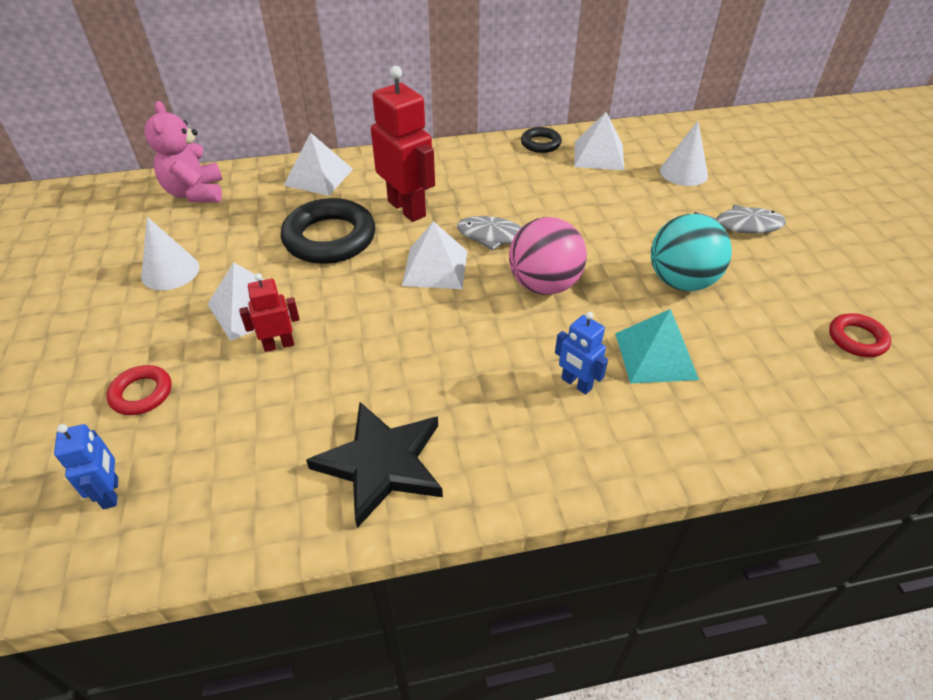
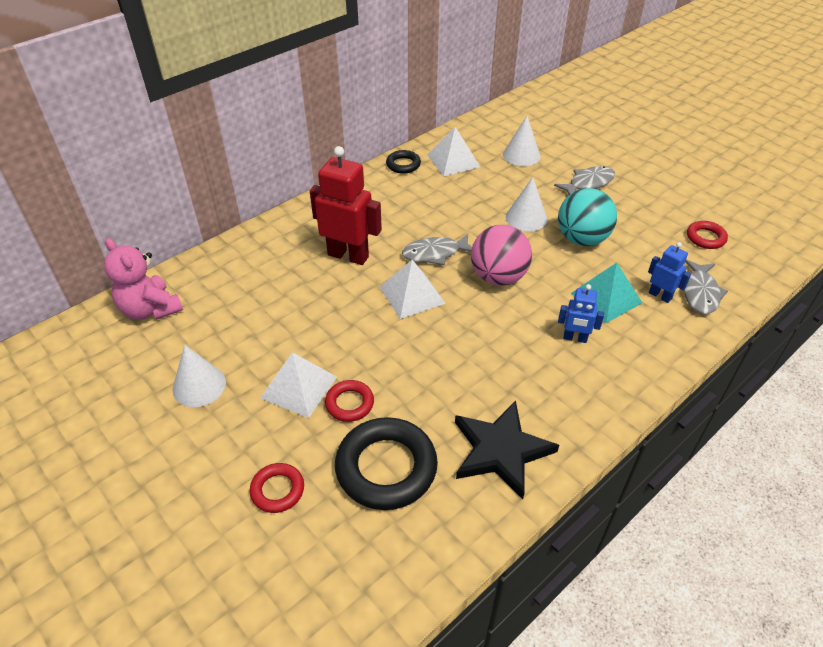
camera: 30 degrees left, 0 degrees up
(111, 493) = (329, 570): blue robot -> blue robot (660, 296)
(279, 345) = (349, 403): red robot -> red ring
(318, 177) = (249, 255): white pyramid -> none
(330, 238) = (309, 303): black ring -> black ring (386, 468)
(632, 237) = (526, 218): none -> white cone
(792, 400) = (700, 293): none -> grey fish

